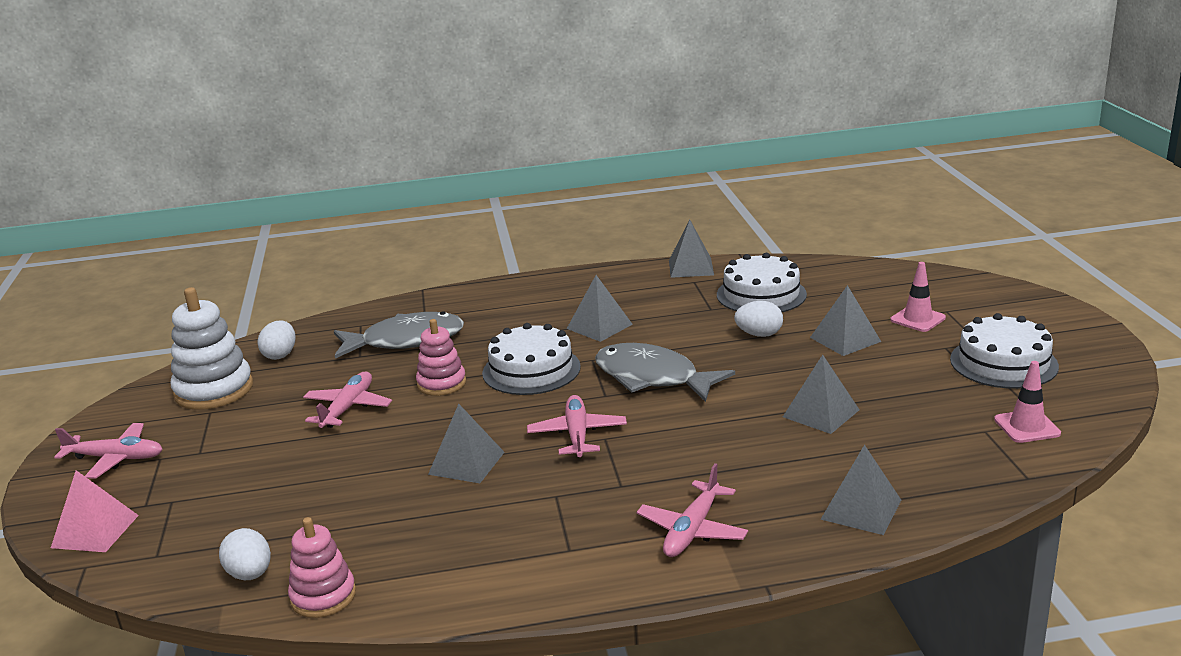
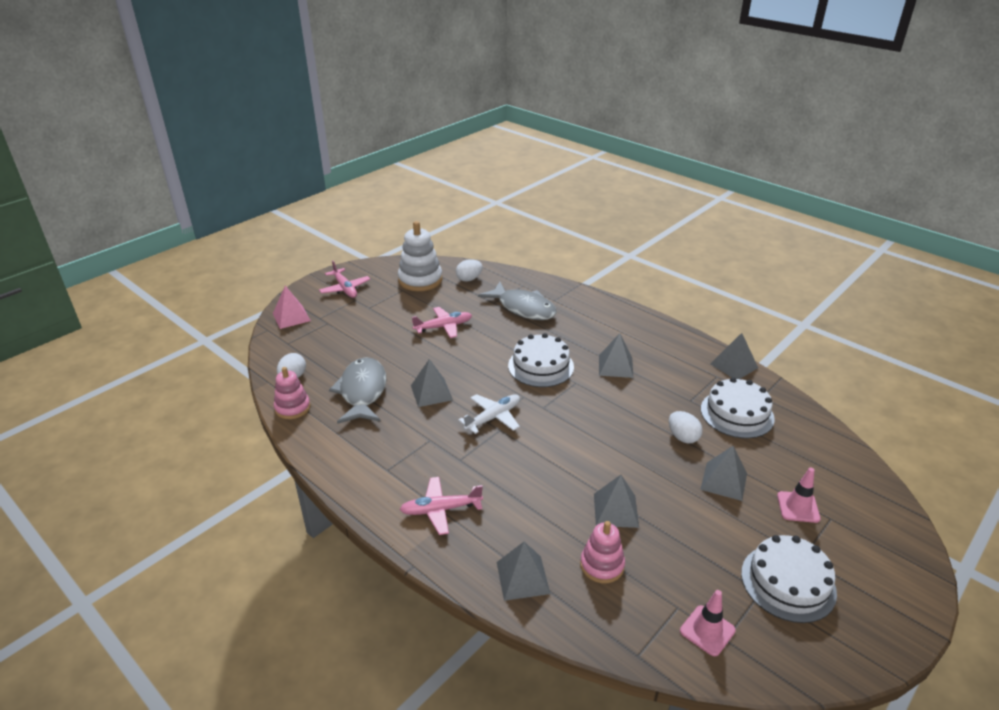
camera: 50 degrees right, 10 degrees up
(441, 383) = (495, 343): pink stacking toy -> pink stacking toy (602, 565)
(577, 435) = (493, 417): pink plane -> white plane
(652, 378) = (581, 416): grey fish -> grey fish (362, 392)

